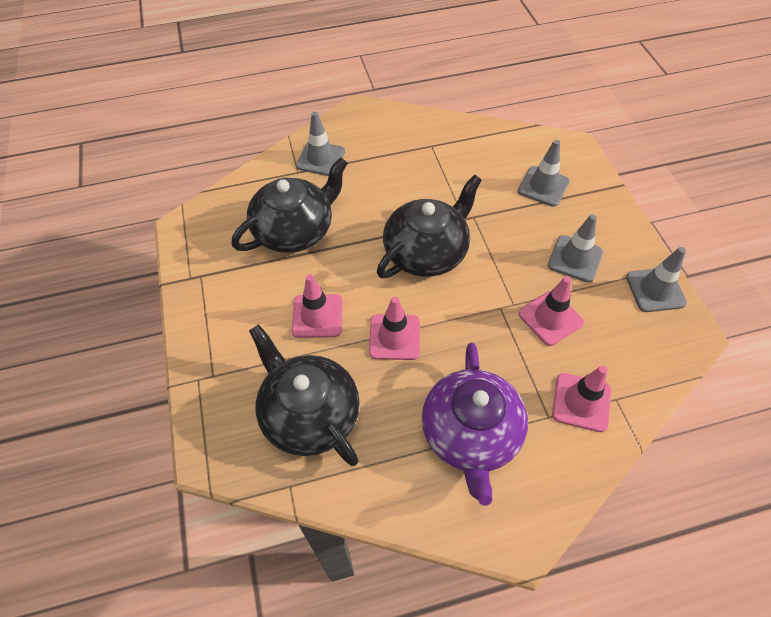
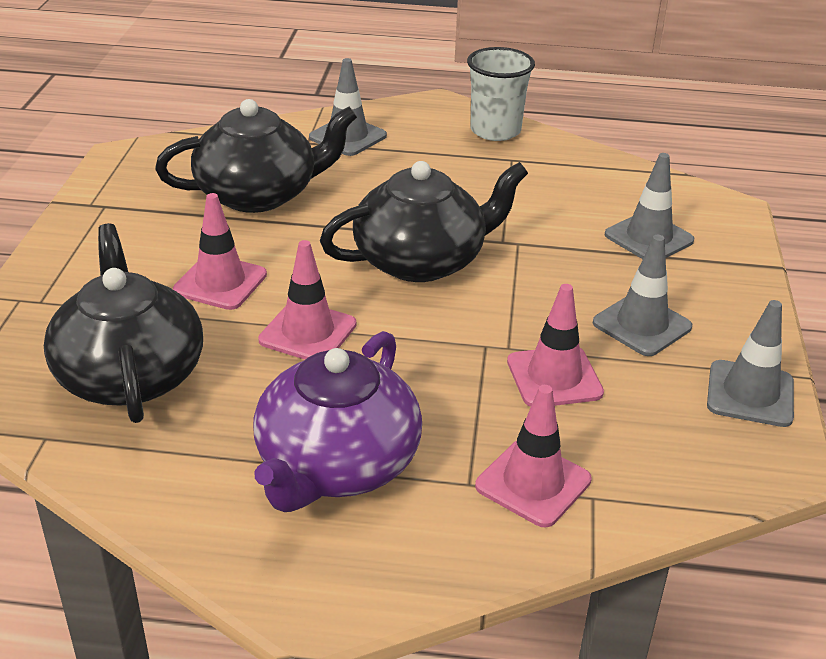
camera: 20 degrees right, 20 degrees down
(408, 123) = (495, 131): none -> white cup

